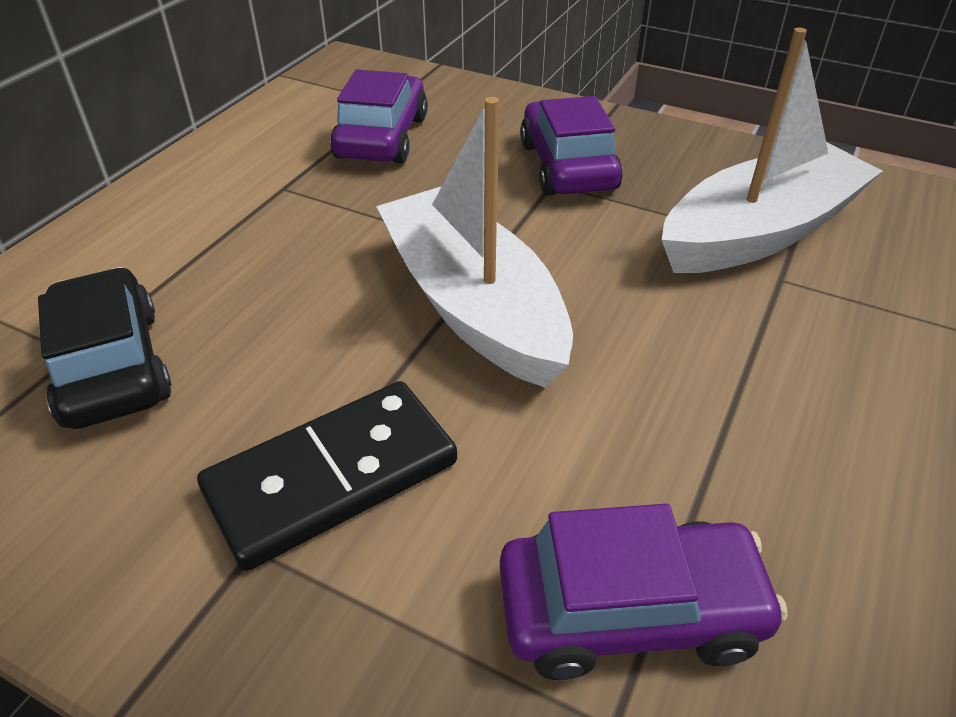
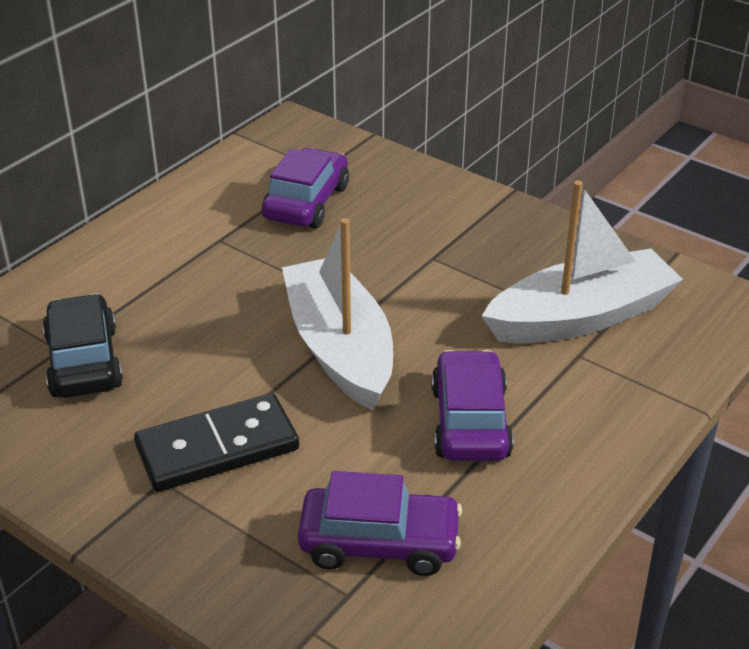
camera: 10 degrees right, 5 degrees down
(567, 166) = (450, 244): purple car -> purple car (470, 422)

